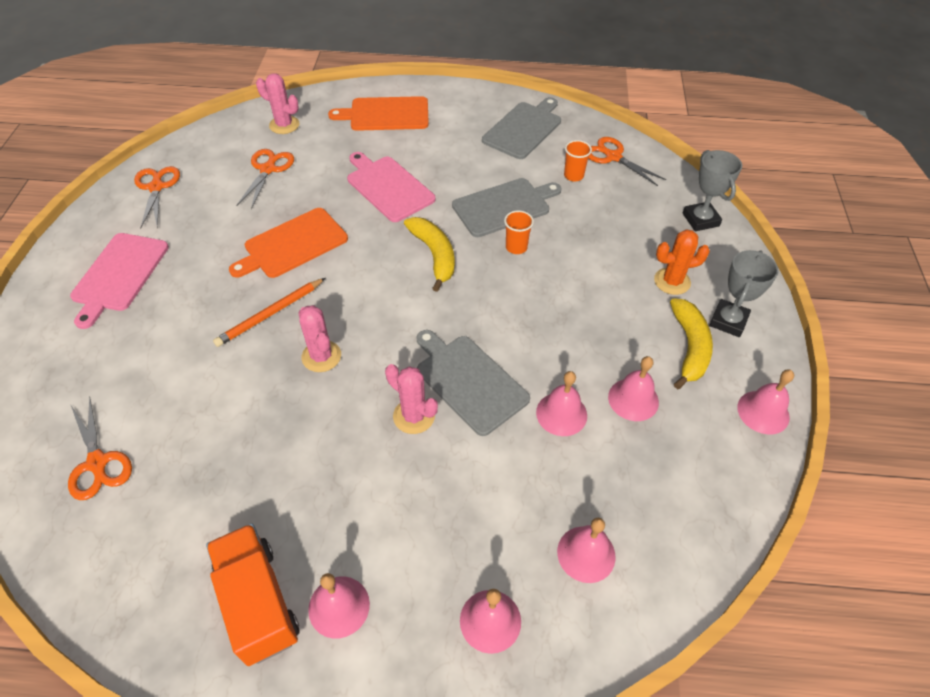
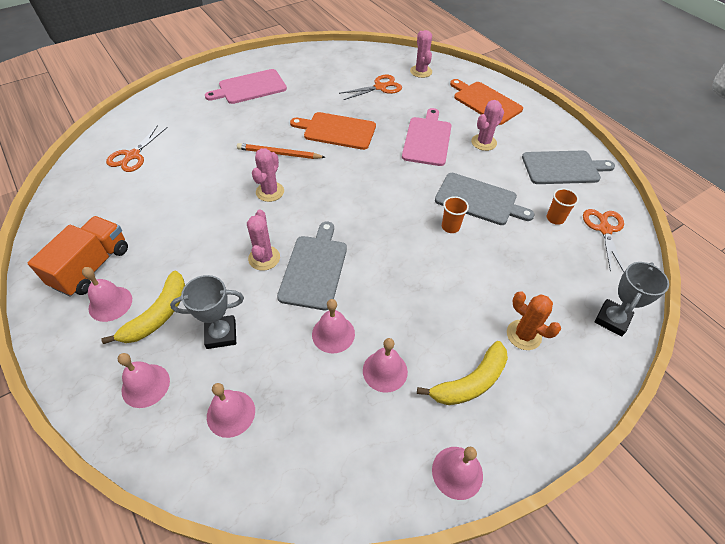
camera: 50 degrees right, 0 degrees up
(156, 187) = (320, 61): orange scissors -> none
(434, 255) = (397, 192): yellow banana -> yellow banana (158, 315)
(437, 153) = (483, 142): none -> pink cactus
(728, 321) = (526, 396): grey trophy -> grey trophy (221, 334)

